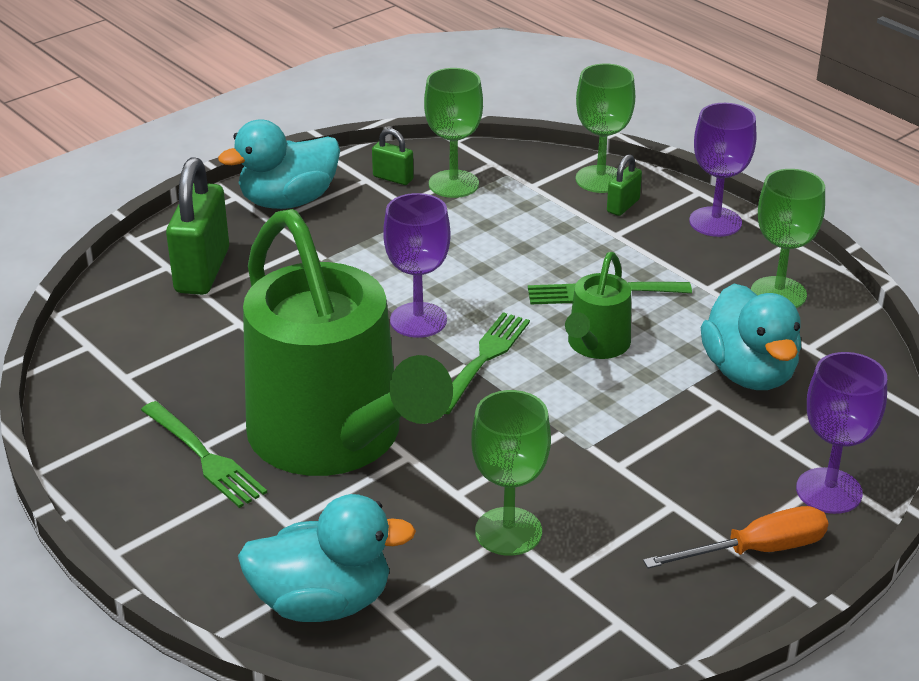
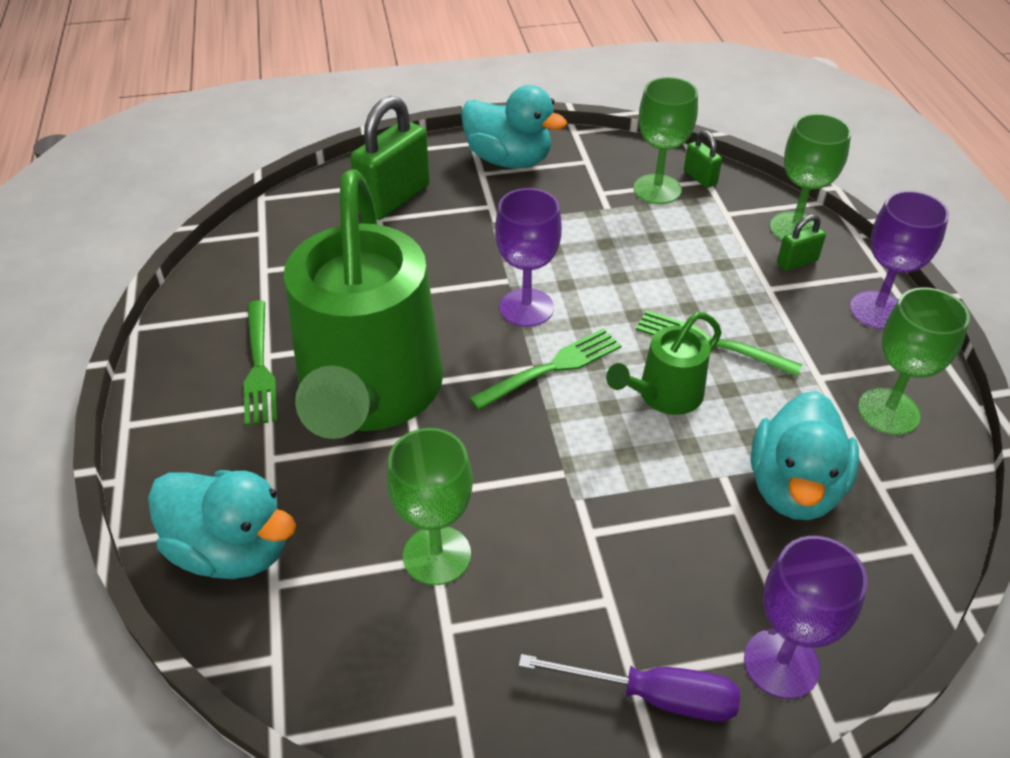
camera: 30 degrees right, 10 degrees up
(288, 201) = (509, 160): turquoise duck -> turquoise duck turned 150 degrees counterclockwise
(393, 178) = (610, 167): green padlock -> green padlock (700, 178)
(756, 550) = (653, 696): orange screwdriver -> purple screwdriver

